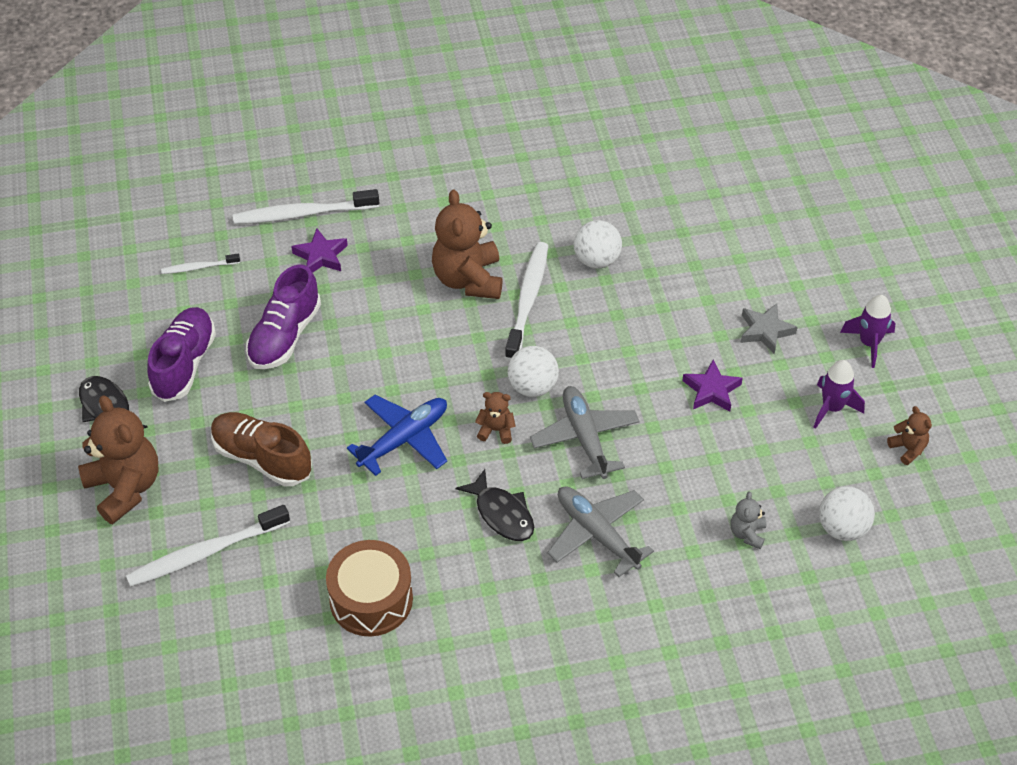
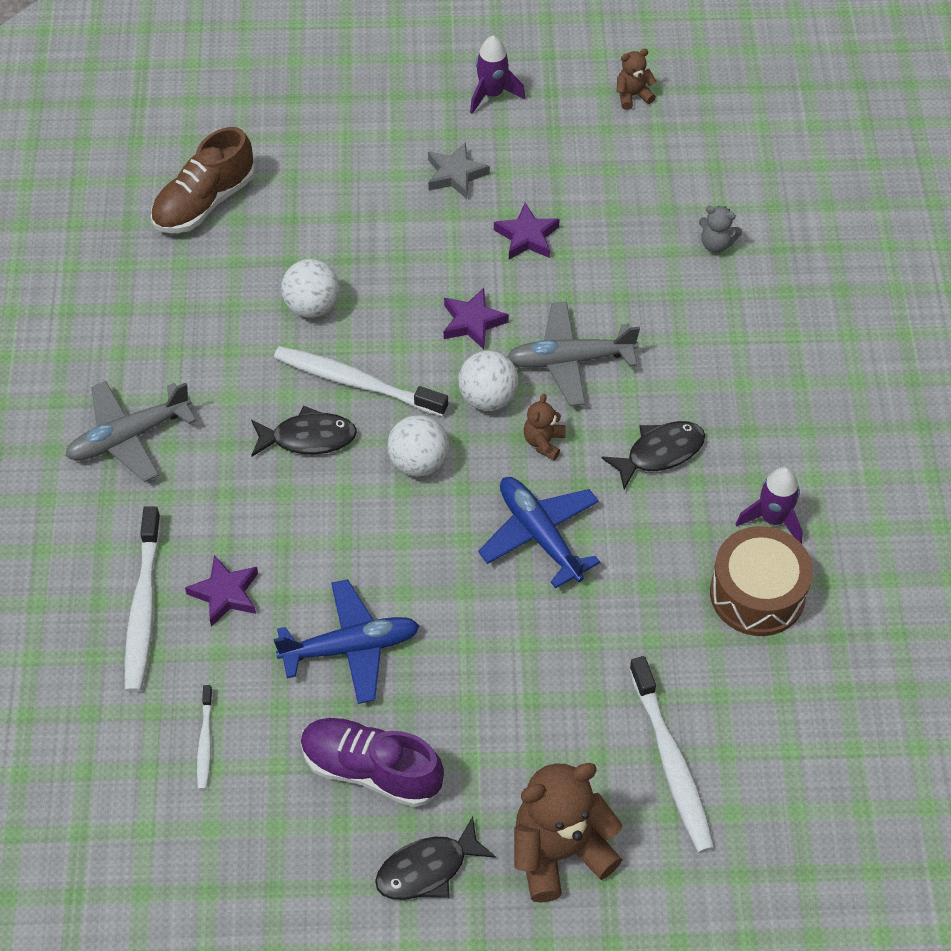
camera: 80 degrees left, 5 degrees up
(262, 458) = (541, 689): brown shoe -> brown shoe (204, 202)
(285, 336) = (351, 647): purple shoe -> blue plane
(468, 279) = (308, 438): brown teddy bear -> black fish
(597, 533) = (698, 371): grey plane -> grey plane (128, 437)
(608, 365) = (472, 322): none -> purple star
(832, 408) = (570, 142): purple rocket -> purple rocket (773, 519)
(842, 528) = (720, 167): white ball -> white ball (418, 462)

